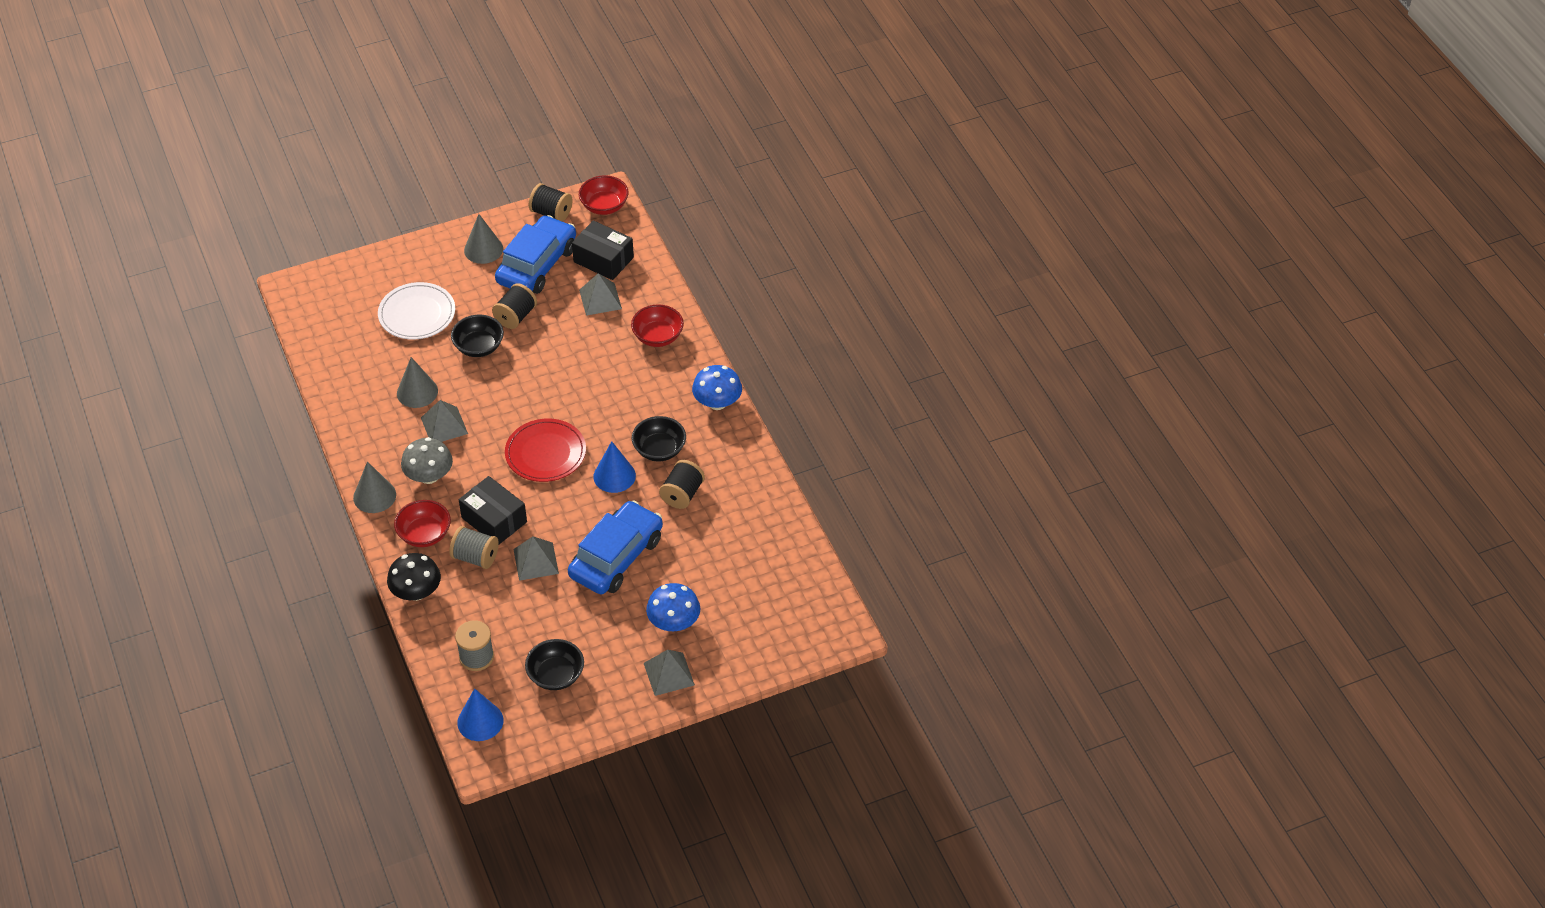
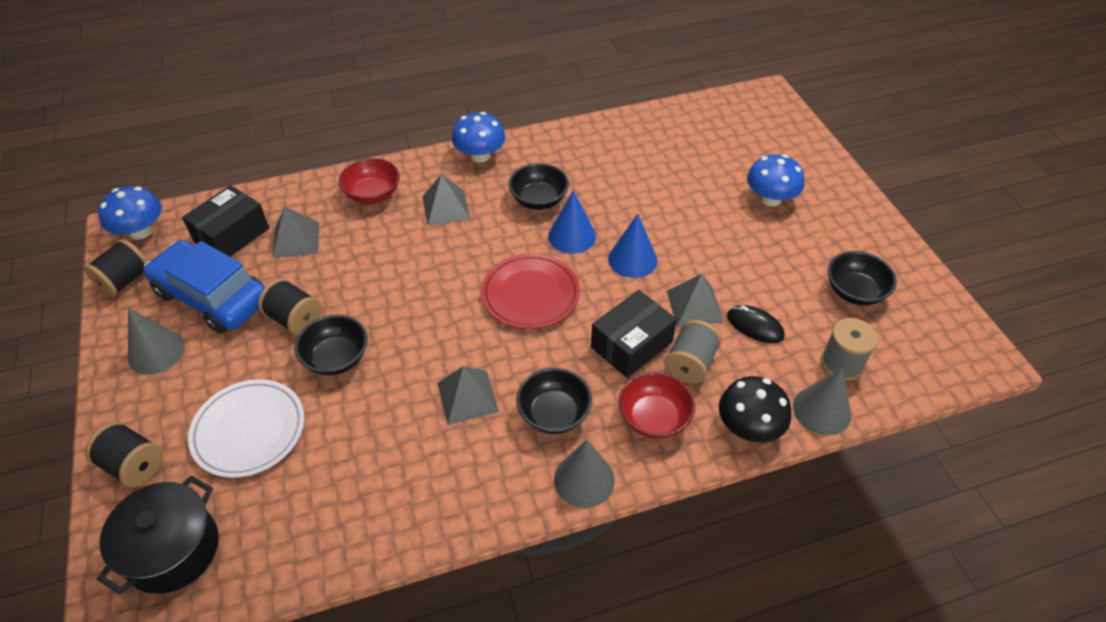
camera: 85 degrees left, 0 degrees up
(331, 300) = (173, 550): none -> black pot
(417, 392) = (400, 429): grey cone -> grey cone (821, 410)
(429, 476) = (554, 414): grey mushroom -> black bowl
(480, 721) = (933, 360): blue cone -> blue cone (632, 259)
(515, 601) = (755, 326): none -> black mouse
(604, 206) = (141, 231): red bowl -> blue mushroom
(616, 557) = (687, 238): blue car -> none
(668, 674) = (835, 205): grey pyramid -> grey pyramid (446, 207)
(682, 494) = (602, 185): black spool -> black spool (133, 465)

